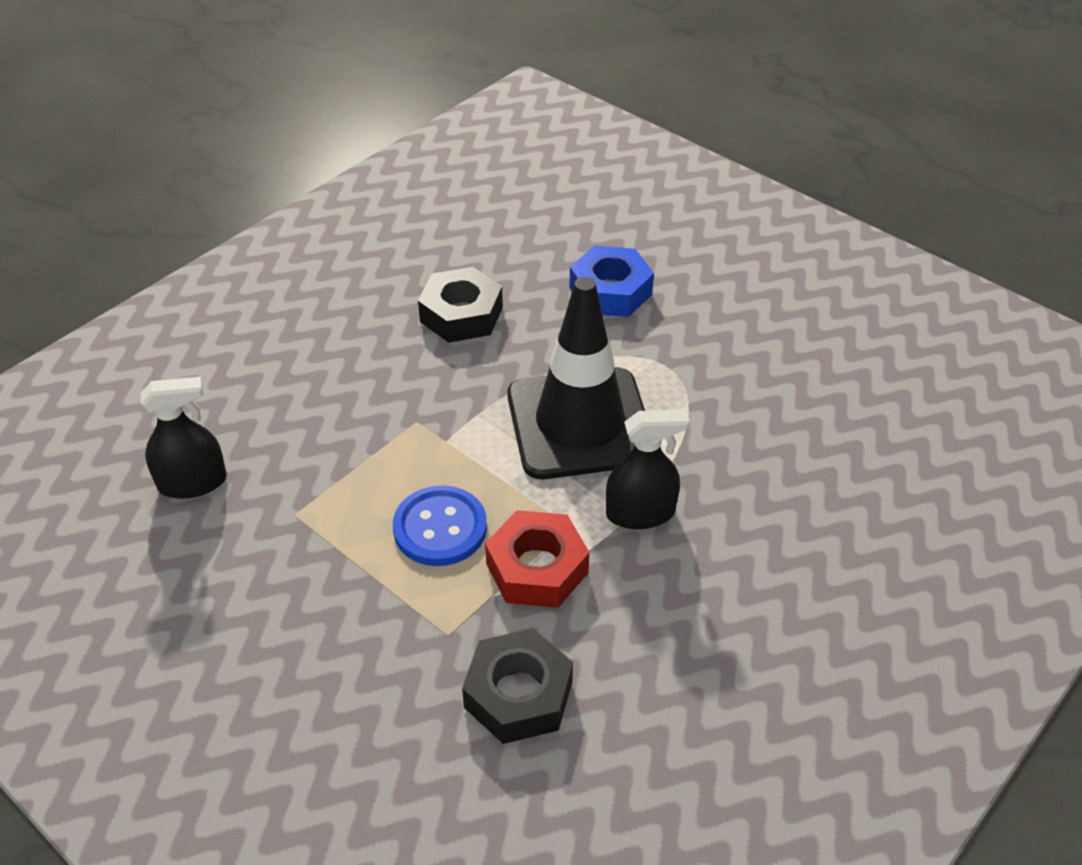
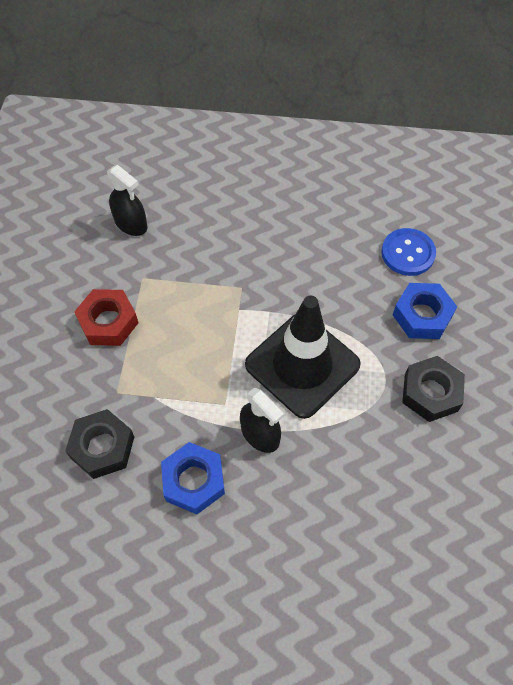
camera: 55 degrees right, 15 degrees up
(440, 528) = (179, 345): blue button -> blue button (408, 253)
(461, 314) = (336, 255): black nut -> black nut (430, 393)
(537, 568) = (185, 407): red nut -> red nut (108, 322)
(651, 614) = (194, 481): none -> blue nut

